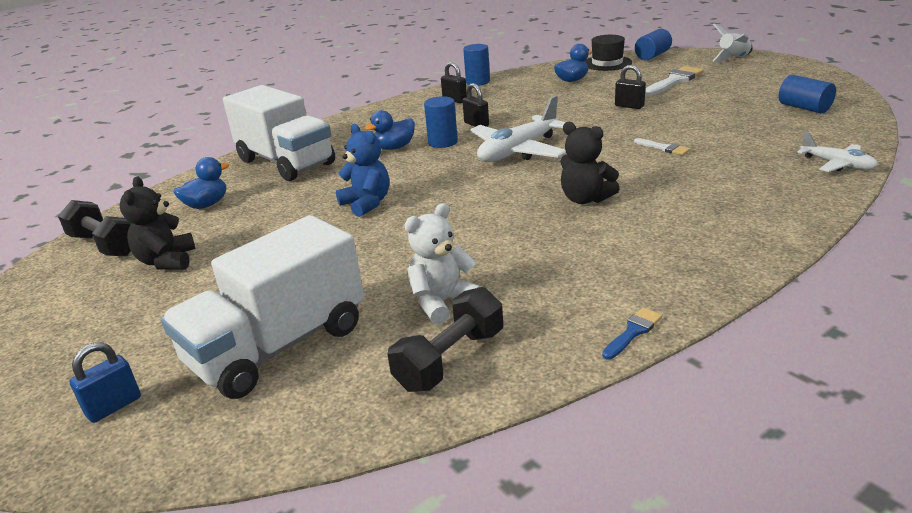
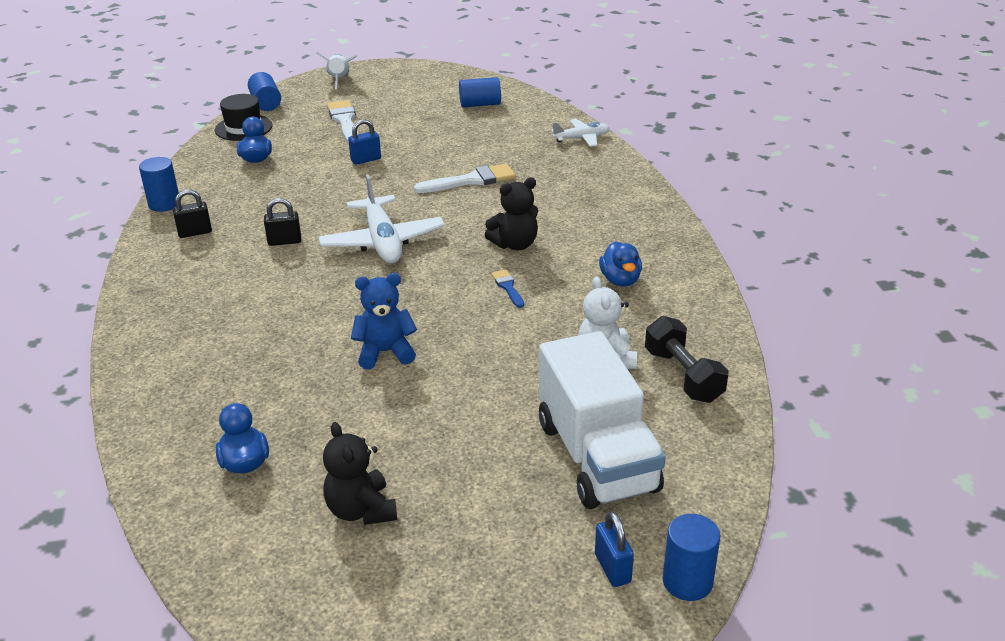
camera: 65 degrees left, 5 degrees up
(105, 245) = (258, 561): black dumbbell -> none
(167, 261) = (361, 510): black teddy bear -> black teddy bear turned 45 degrees clockwise
(286, 162) = (201, 383): white truck -> none
(394, 147) = (270, 303): blue duck -> blue duck (620, 280)
(443, 142) = (300, 272): blue cylinder -> blue cylinder (687, 581)
(629, 106) = (366, 160): black padlock -> blue padlock
(633, 332) = (710, 294): blue brush -> blue brush (508, 287)
(664, 148) = (471, 180): white brush -> white brush, size x1.85

